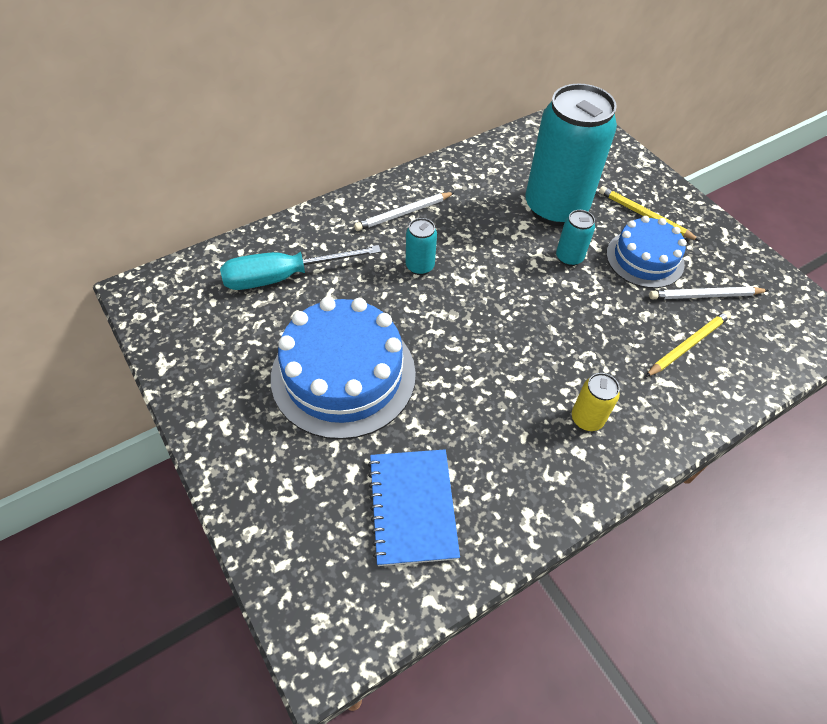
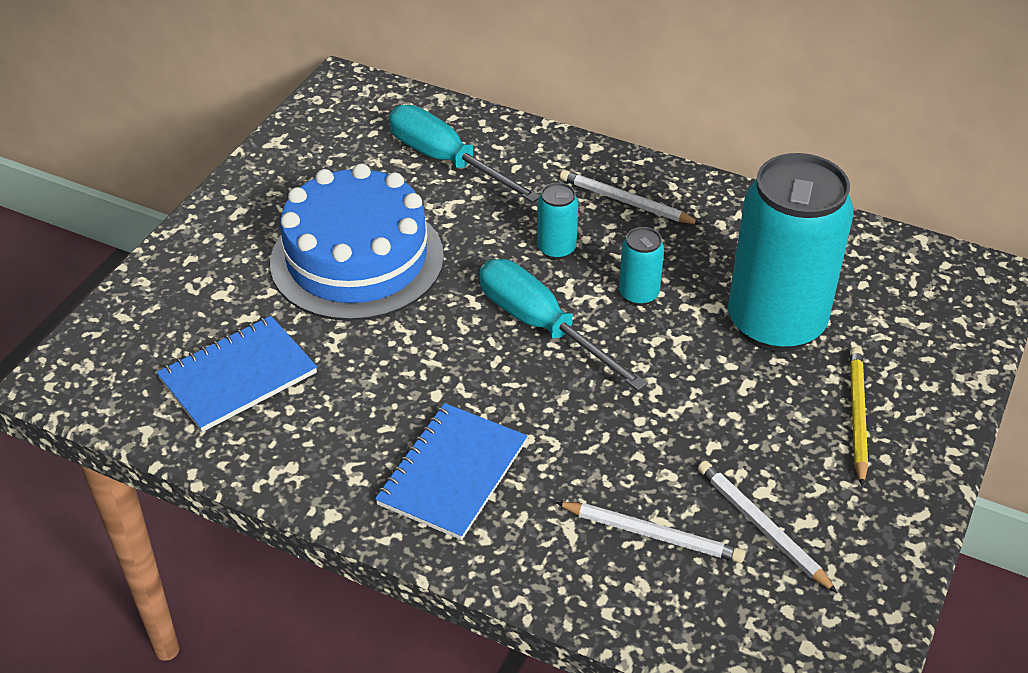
camera: 60 degrees right, 10 degrees down
(485, 308) = (541, 326): none -> turquoise screwdriver
(569, 257) = (697, 368): turquoise can -> turquoise can (638, 294)
(587, 419) = (452, 473): yellow can -> blue notebook
(644, 259) = (770, 442): blue cake -> none
(688, 345) = (652, 534): yellow pencil -> white pencil

